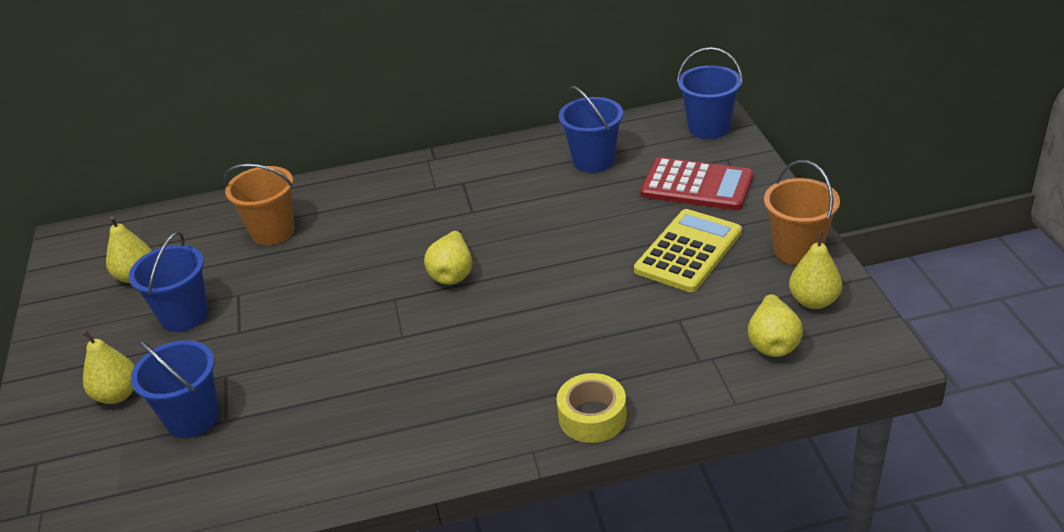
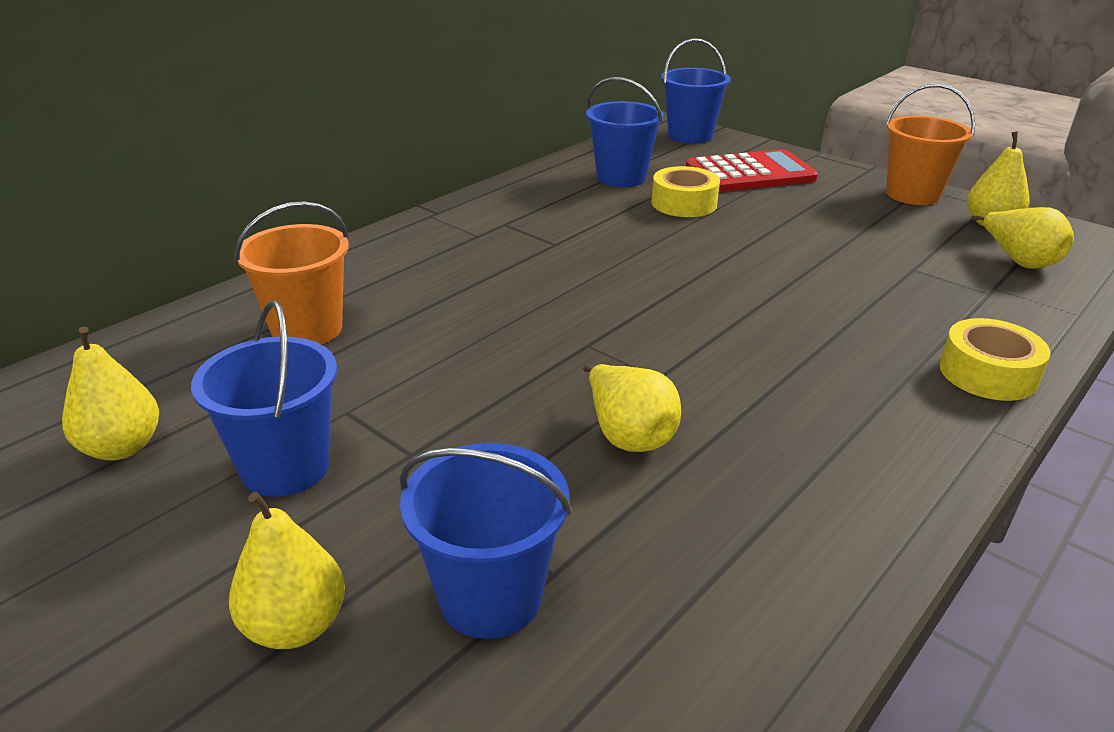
camera: 40 degrees left, 5 degrees down
(453, 274) = (622, 301): yellow pear -> yellow pear (628, 435)
(603, 201) = (684, 203): none -> yellow tape
(688, 251) = (828, 218): yellow calculator -> none

